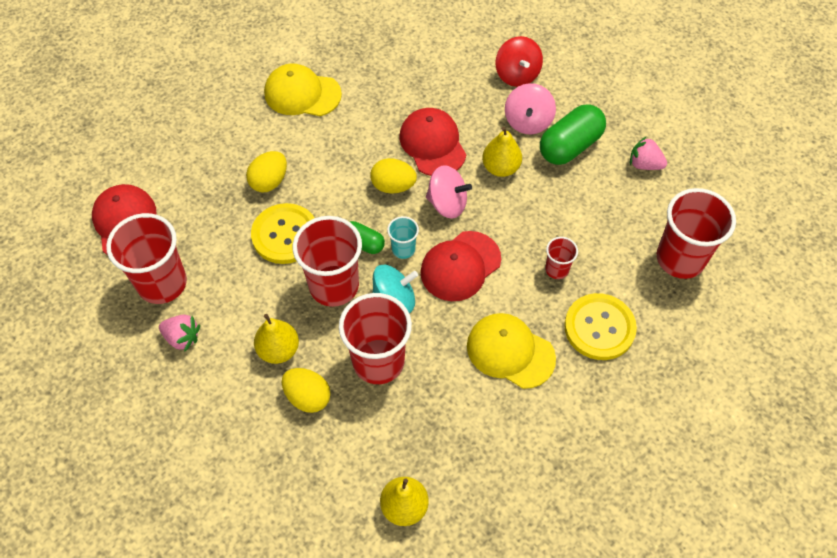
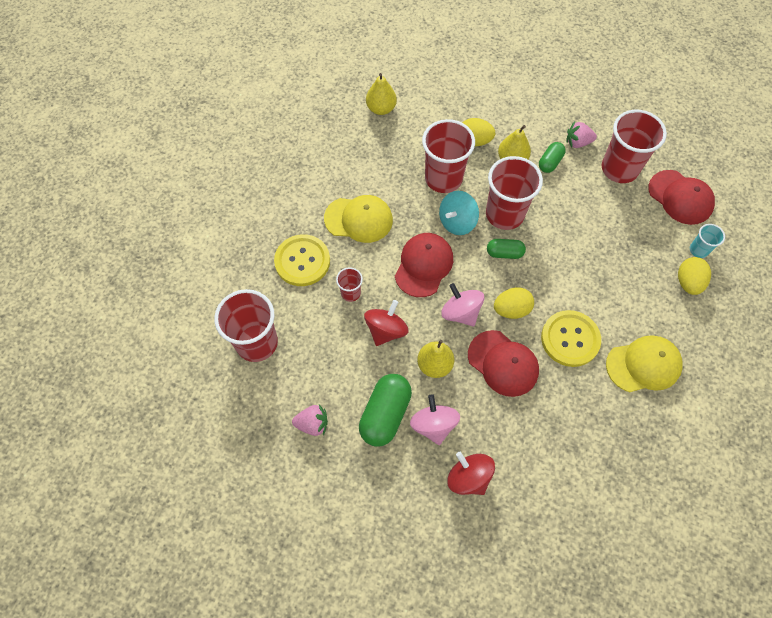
camera: 155 degrees right, 5 degrees up
(236, 326) = (550, 162): none -> green capsule
(269, 181) = (607, 272): yellow egg -> yellow egg (688, 282)
(285, 235) = (564, 236): yellow button -> yellow button (570, 339)
(403, 249) = (472, 261): turquoise cup -> turquoise cup (698, 250)
(447, 203) = (460, 312): pink spinning top -> pink spinning top turned 60 degrees clockwise
(535, 217) = (386, 330): none -> red spinning top

